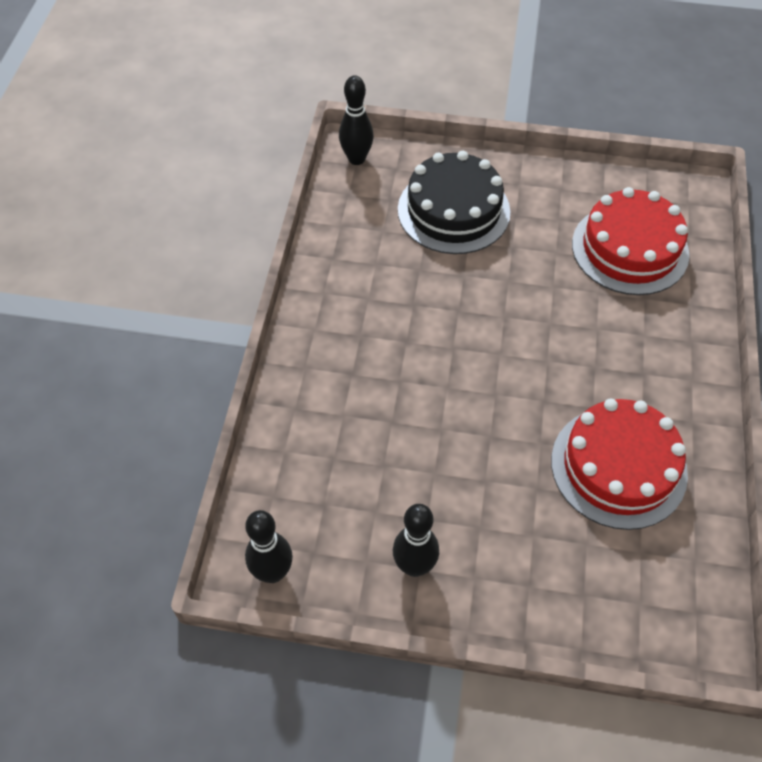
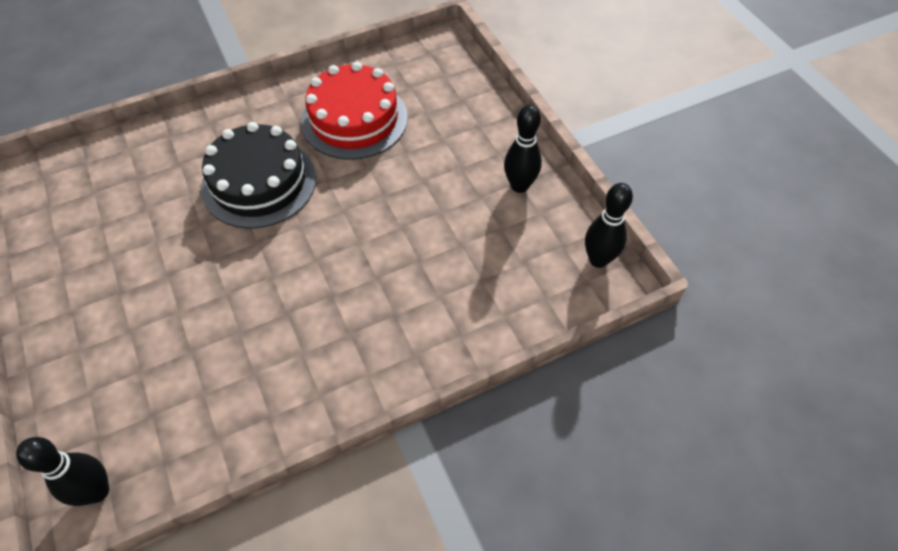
camera: 125 degrees left, 0 degrees up
(453, 210) = (140, 346): black cake -> black cake (259, 182)
(630, 249) = (124, 193): red cake -> none

